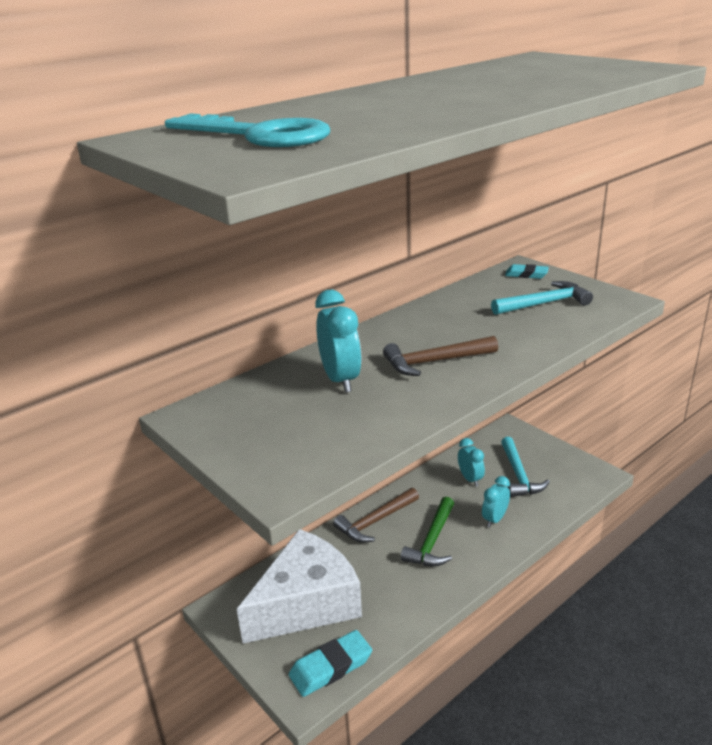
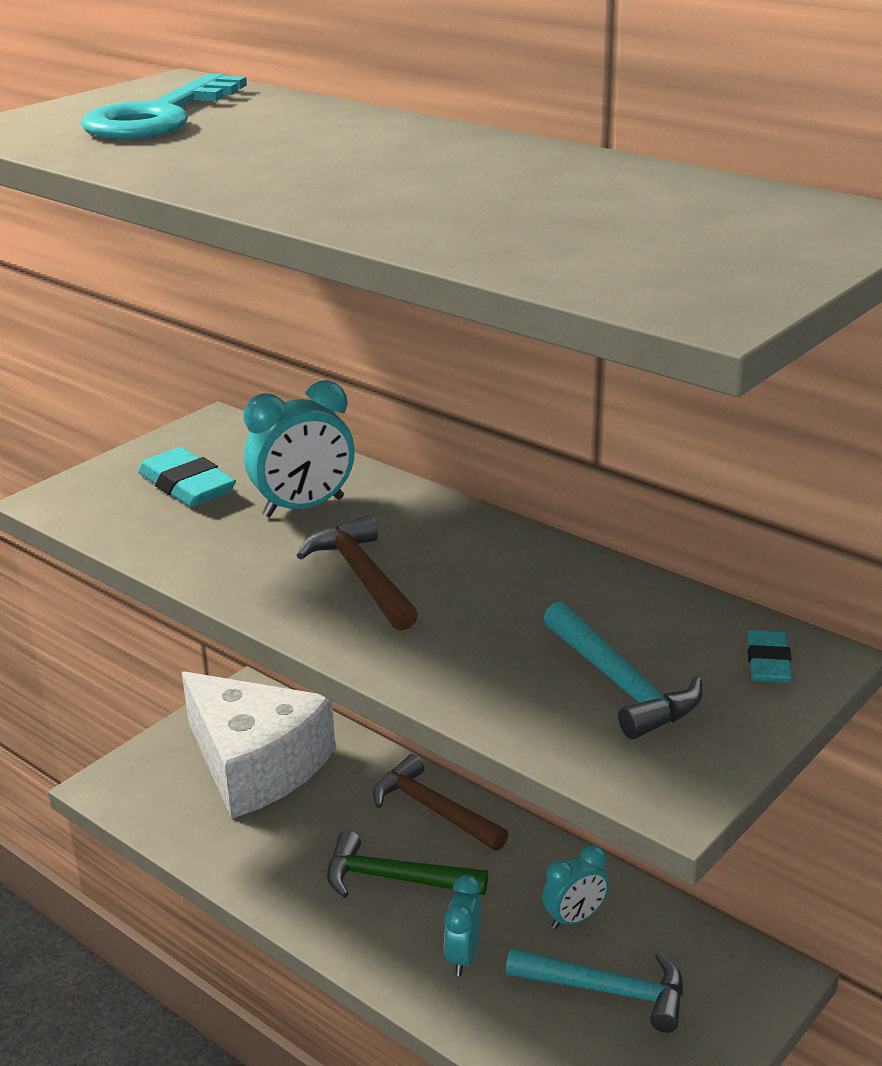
camera: 80 degrees right, 0 degrees up
(331, 667) = (146, 801): turquoise eraser -> turquoise eraser (187, 485)
(494, 519) = (463, 956): turquoise clock -> turquoise clock turned 105 degrees counterclockwise
(518, 475) = (607, 991): turquoise hammer -> turquoise hammer turned 150 degrees counterclockwise

